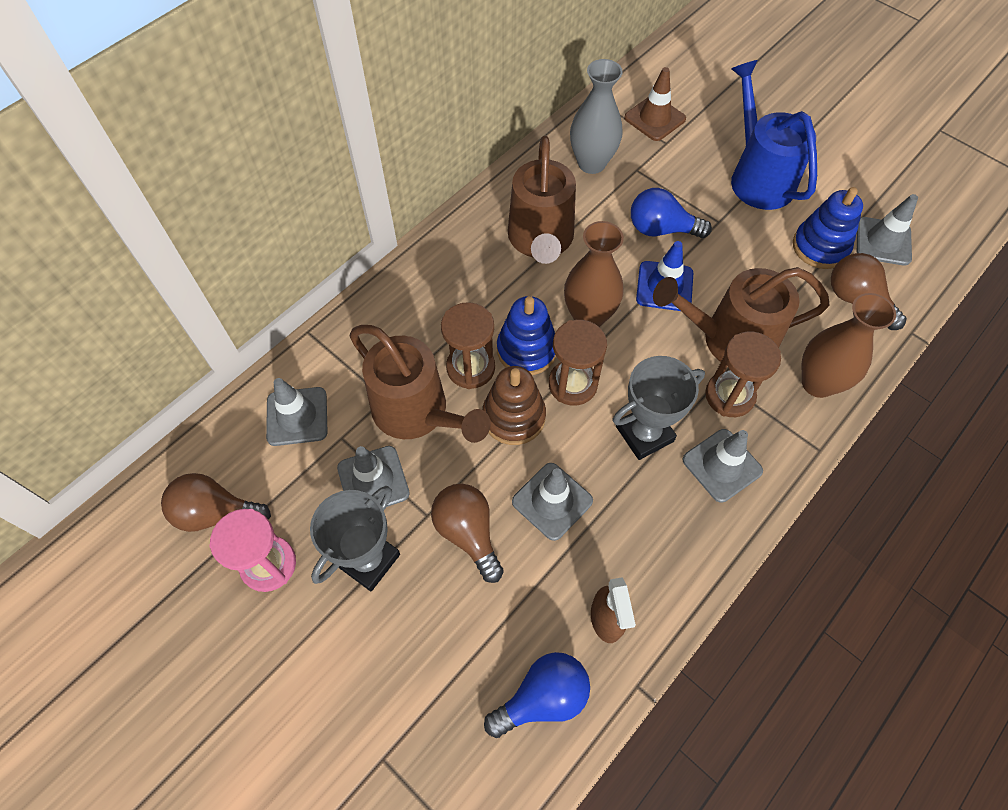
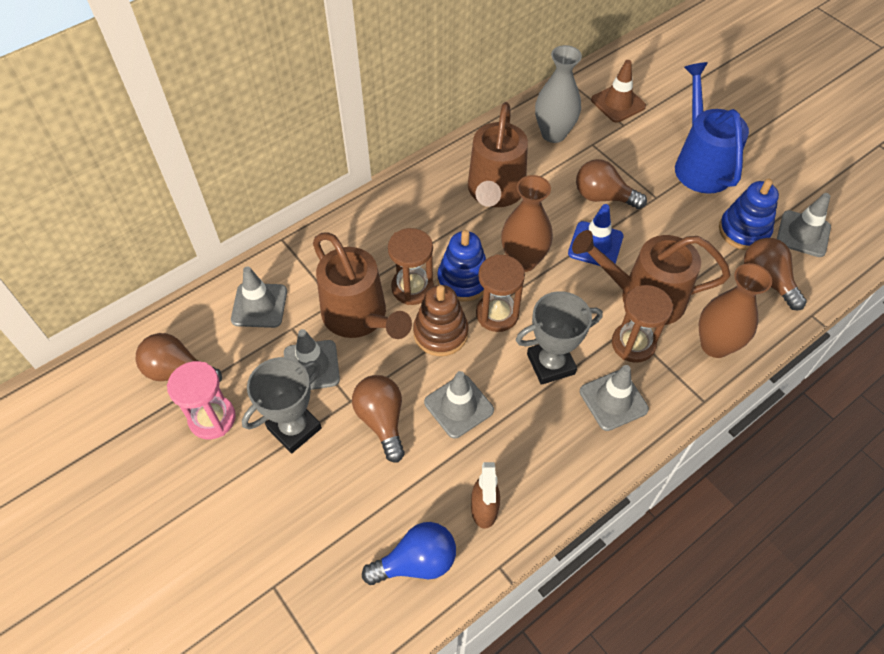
camera: 10 degrees right, 5 degrees down
(661, 229) = (603, 197): blue light bulb -> brown light bulb

